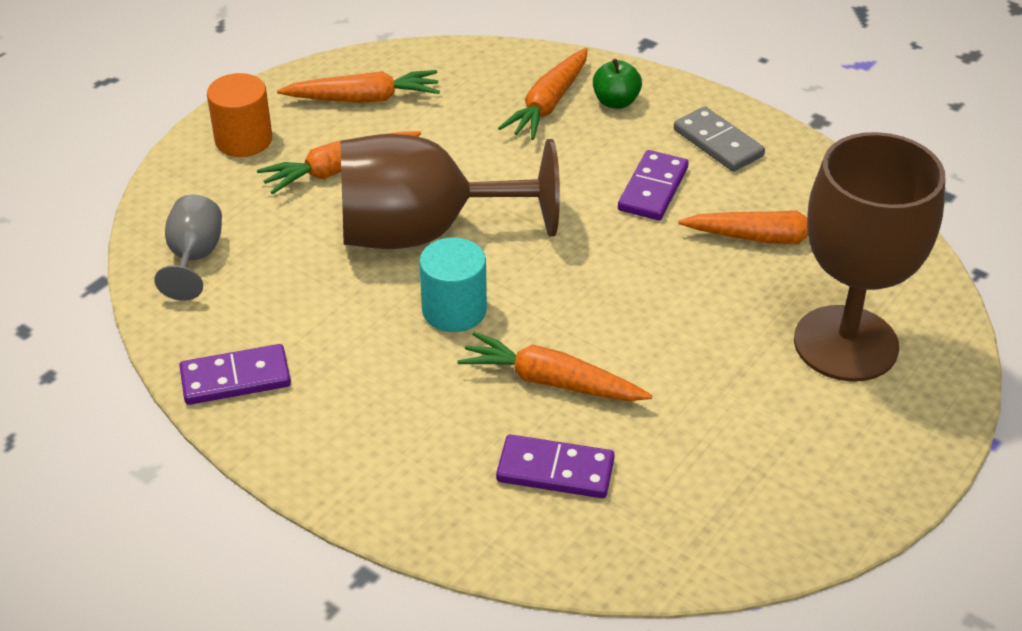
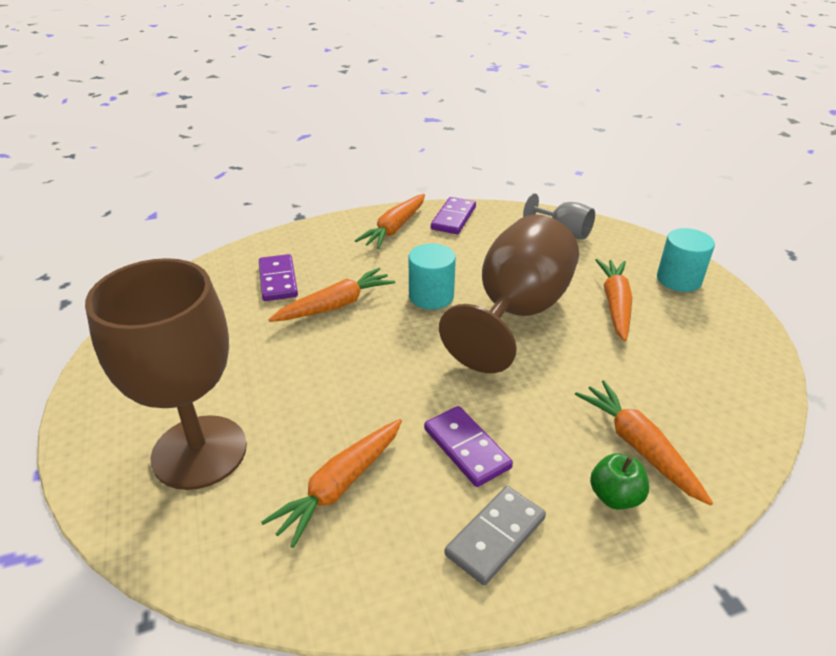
camera: 125 degrees right, 5 degrees down
(243, 140) = (679, 279): orange cylinder -> turquoise cylinder
(363, 99) = (706, 346): orange carrot -> orange carrot (394, 228)
(555, 470) = (278, 280): purple domino -> purple domino turned 60 degrees counterclockwise
(718, 143) = (495, 536): grey domino -> grey domino turned 45 degrees counterclockwise

